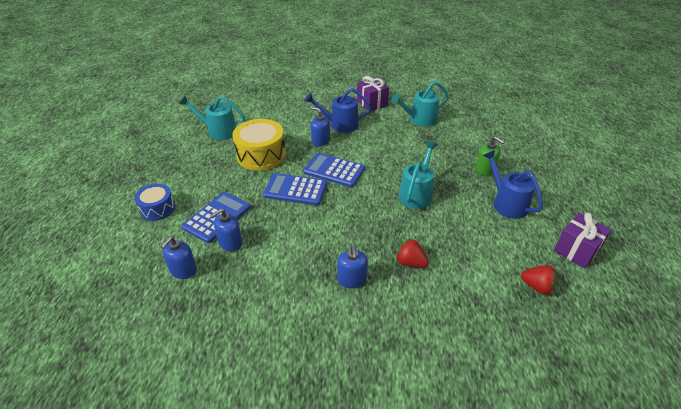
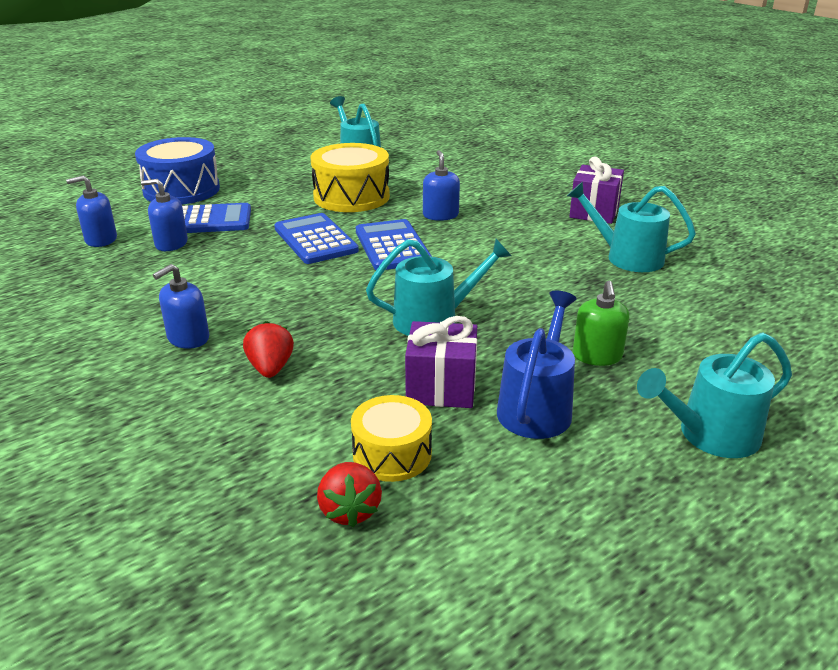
camera: 50 degrees right, 10 degrees down
(157, 209) = (181, 190): blue drum -> blue drum, size x1.65
(340, 125) = (500, 212): blue watering can -> none
(508, 257) = (392, 454): none -> yellow drum
(554, 176) = (710, 435): none -> turquoise watering can
(576, 250) = (512, 531): purple gift -> purple gift (441, 388)

